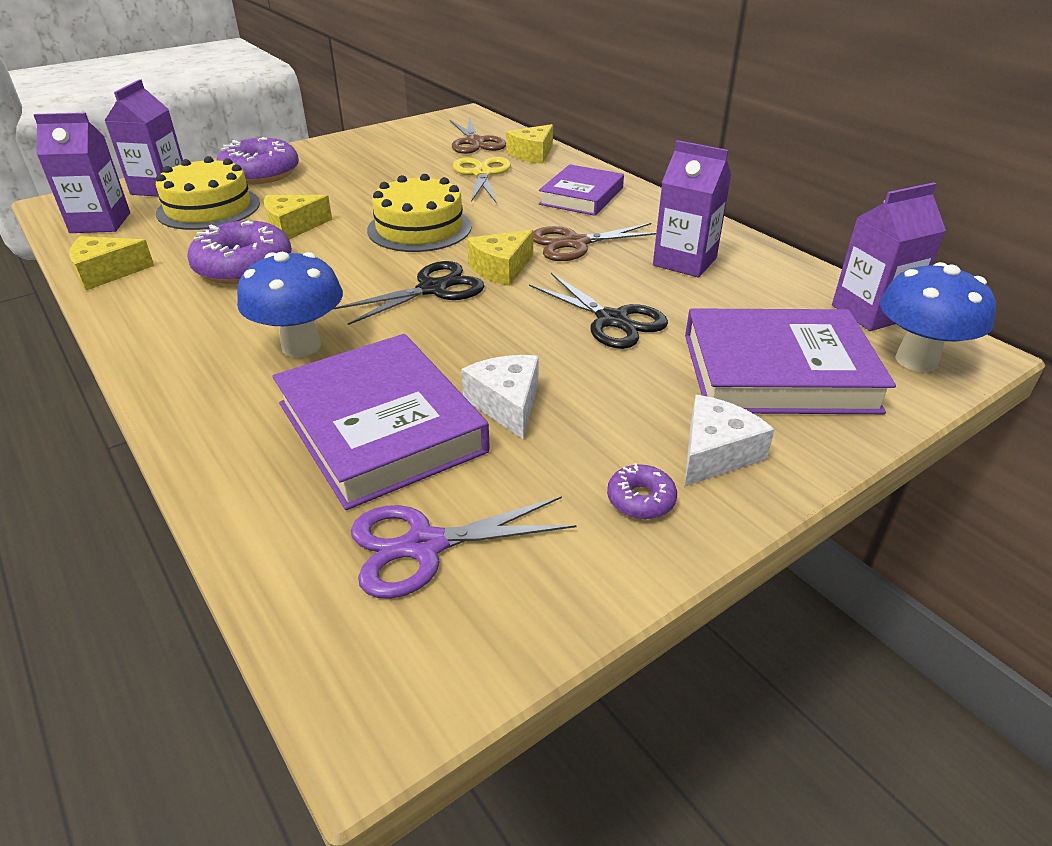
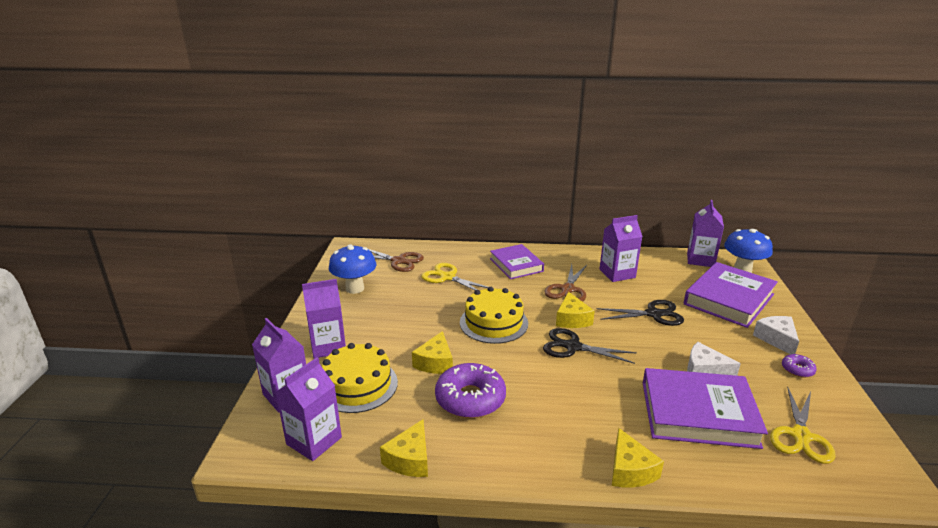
camera: 50 degrees left, 10 degrees down
(260, 173) = (328, 346): purple donut -> purple carton
(301, 346) = (595, 410): blue mushroom -> blue mushroom (355, 288)
(424, 546) = (800, 436): purple scissors -> yellow scissors
(433, 289) = (573, 347): black scissors -> black scissors turned 75 degrees counterclockwise
(532, 154) = (443, 254): yellow cheese -> yellow cheese (630, 470)

